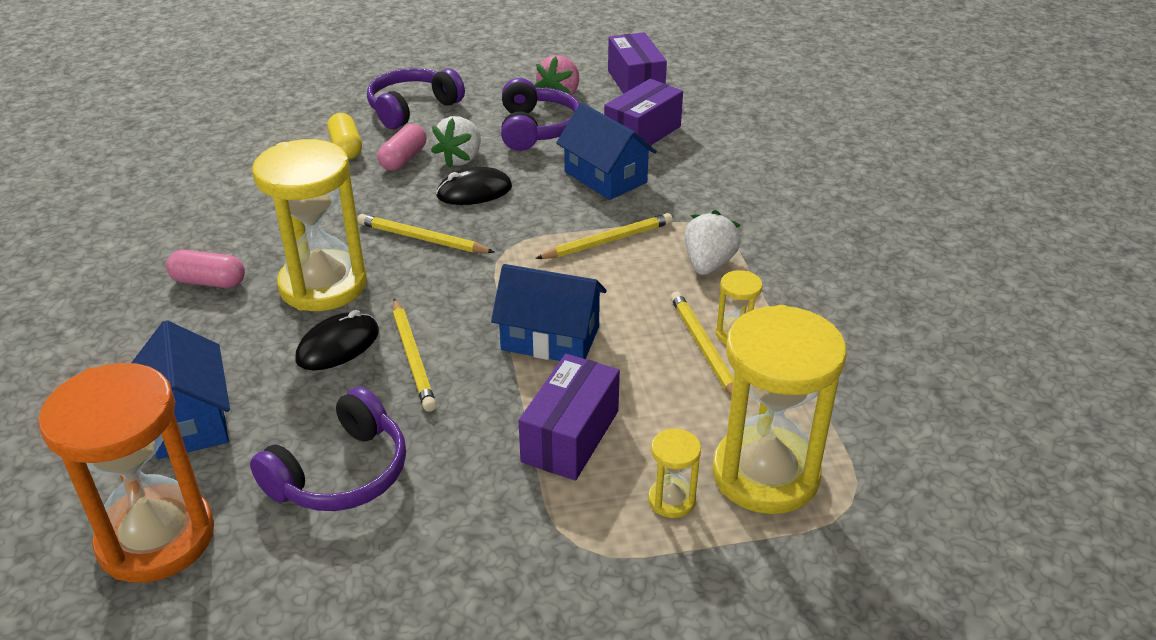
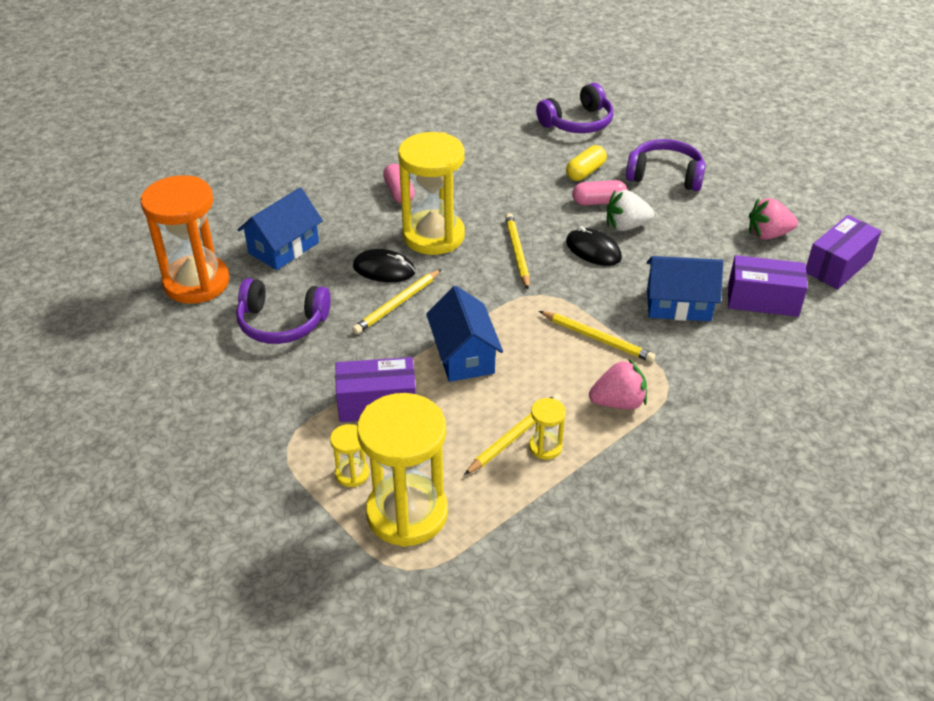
camera: 60 degrees right, 5 degrees up
(537, 129) = (706, 244): purple headphones -> purple headphones (578, 123)
(605, 177) = (678, 305): blue house -> blue house turned 75 degrees clockwise
(708, 264) = (618, 402): white strawberry -> pink strawberry

